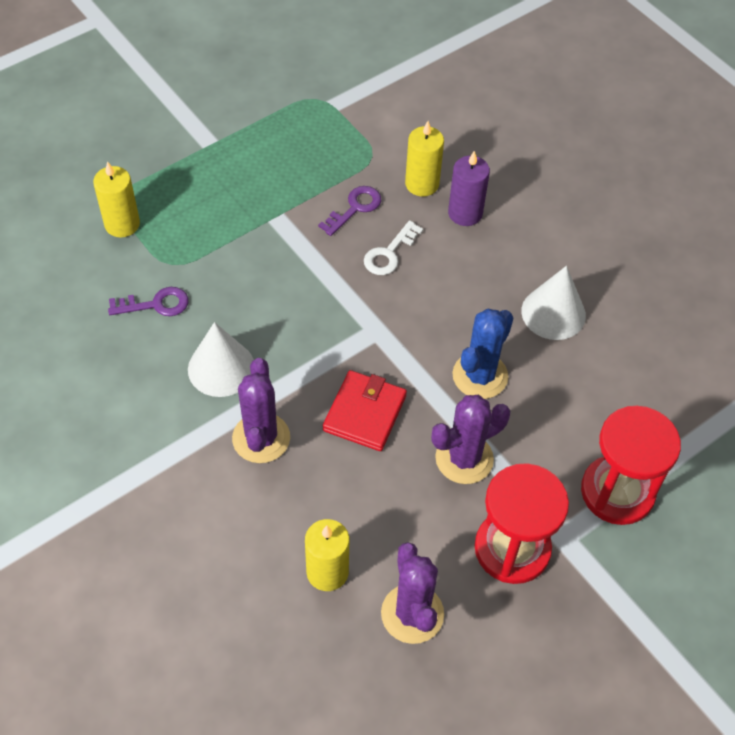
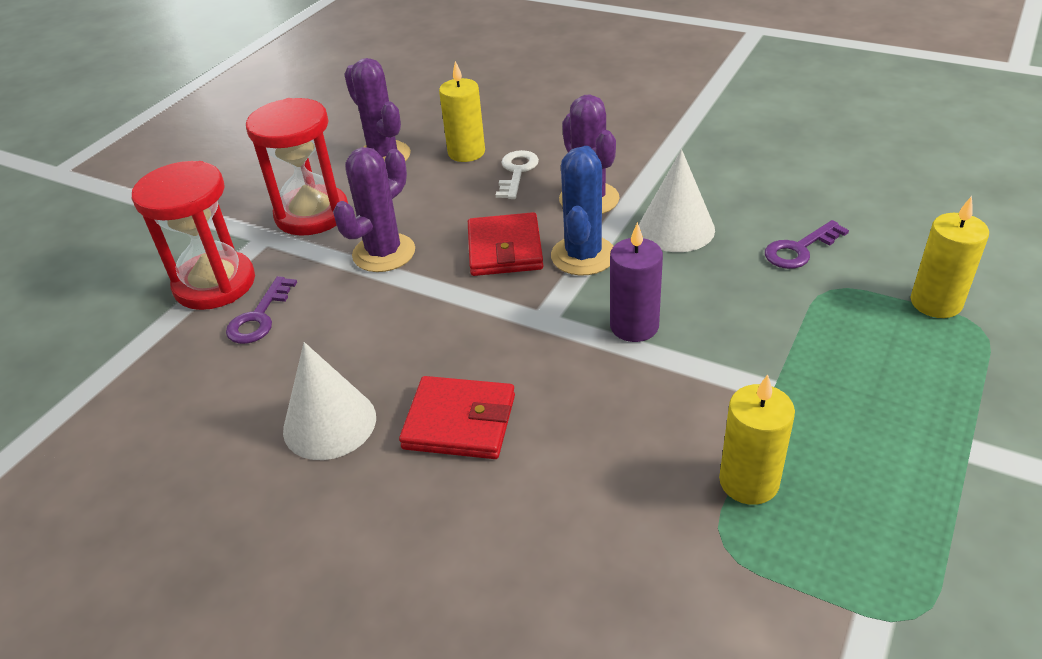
camera: 160 degrees right, 15 degrees down
(355, 208) = (680, 446): purple key -> purple key (259, 317)
(389, 253) = (587, 407): white key -> white key (517, 172)
(422, 184) = (611, 530): yellow candle -> yellow candle (748, 481)
(465, 213) = (516, 511): purple candle -> purple candle (634, 326)
(471, 278) = (459, 422): none -> red wallet
(480, 376) = (398, 323): blue cactus -> blue cactus (583, 256)

